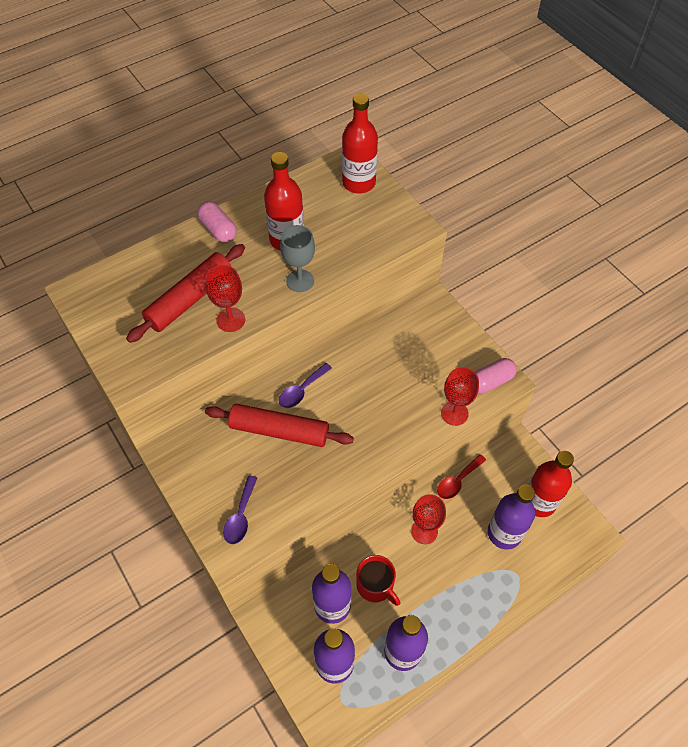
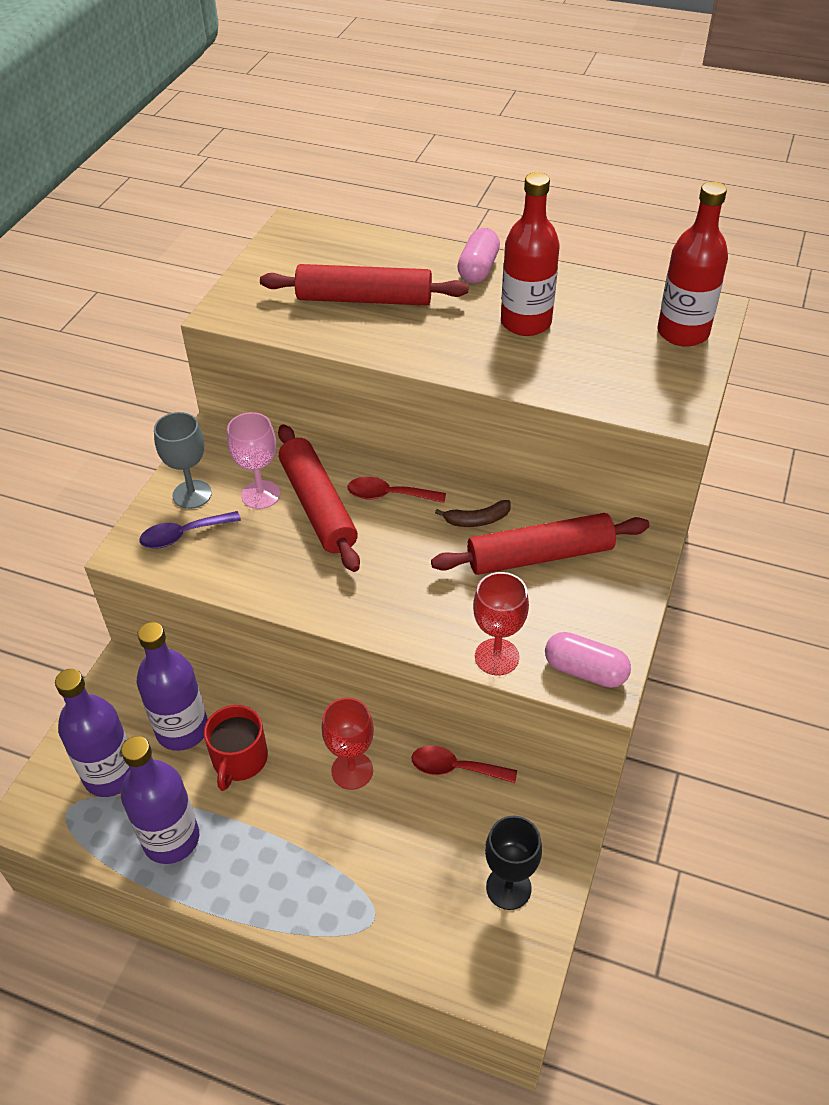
camera: 55 degrees right, 10 degrees down
(231, 320) = (368, 340): red goblet -> none
(243, 455) = (260, 495): none -> pink goblet
(300, 281) = (479, 362): grey goblet -> grey goblet (192, 494)
(301, 390) = (388, 495): purple spoon -> red spoon
(356, 361) = (477, 520): none -> brown banana
(404, 350) = (540, 556): none -> red rolling pin
(504, 533) = (423, 868): purple bottle -> none
(539, 502) = (508, 888): red bottle -> black goblet

